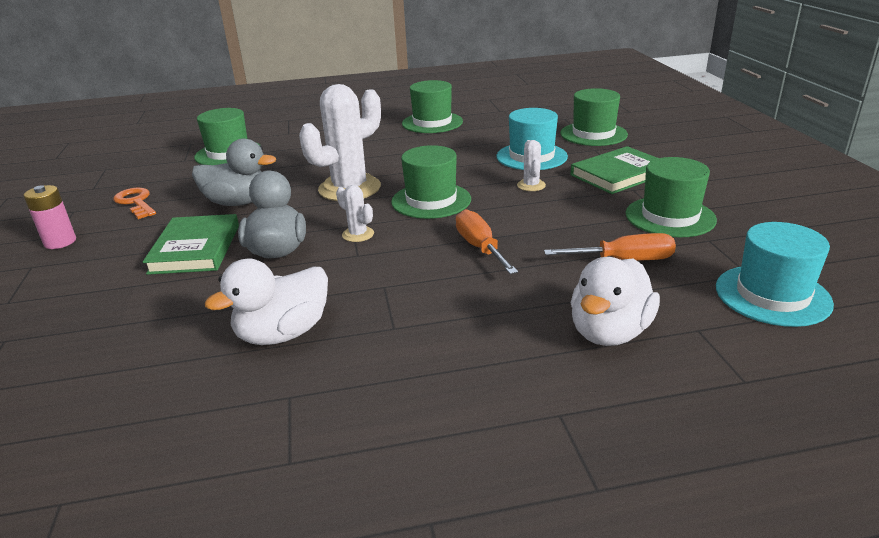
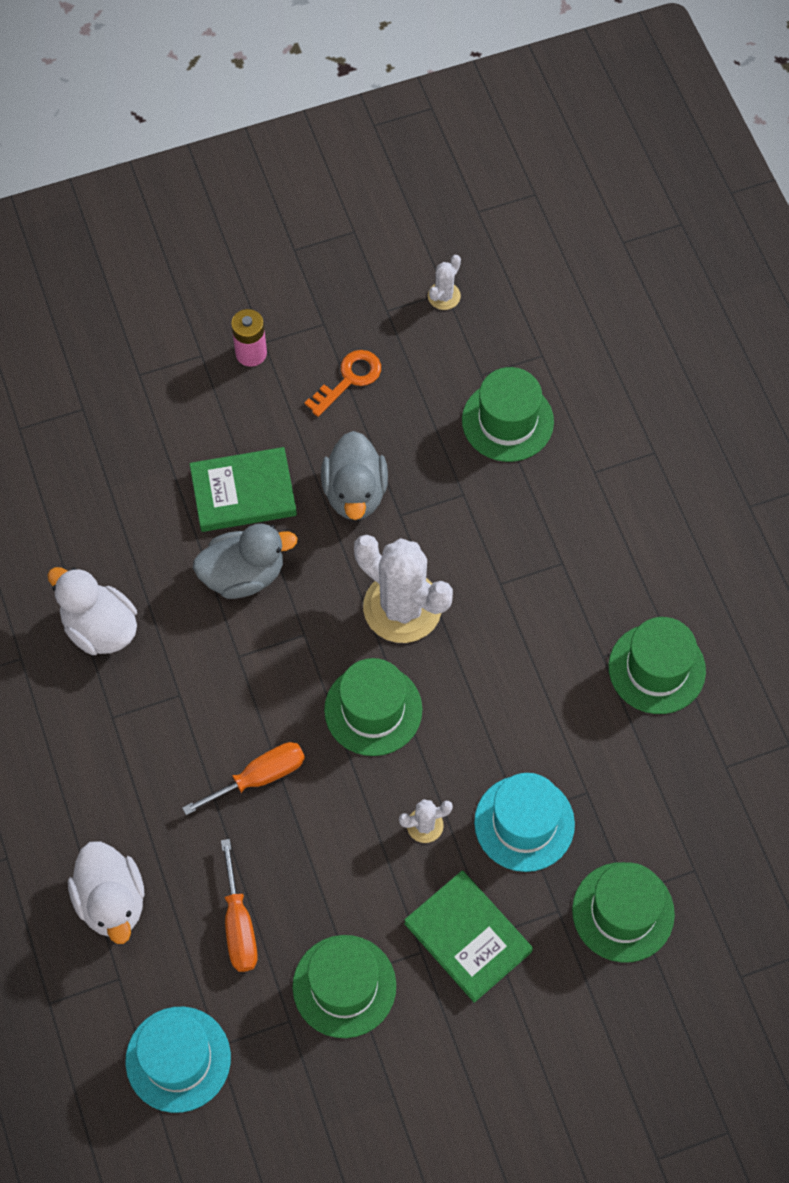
camera: 80 degrees right, 35 degrees up
(358, 234) = (282, 646): white cactus -> white cactus (444, 296)
(609, 332) = (112, 901): white duck -> white duck turned 135 degrees counterclockwise

